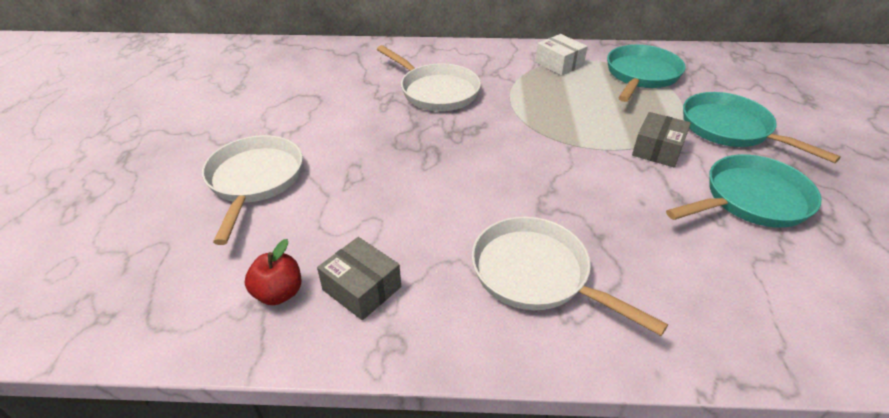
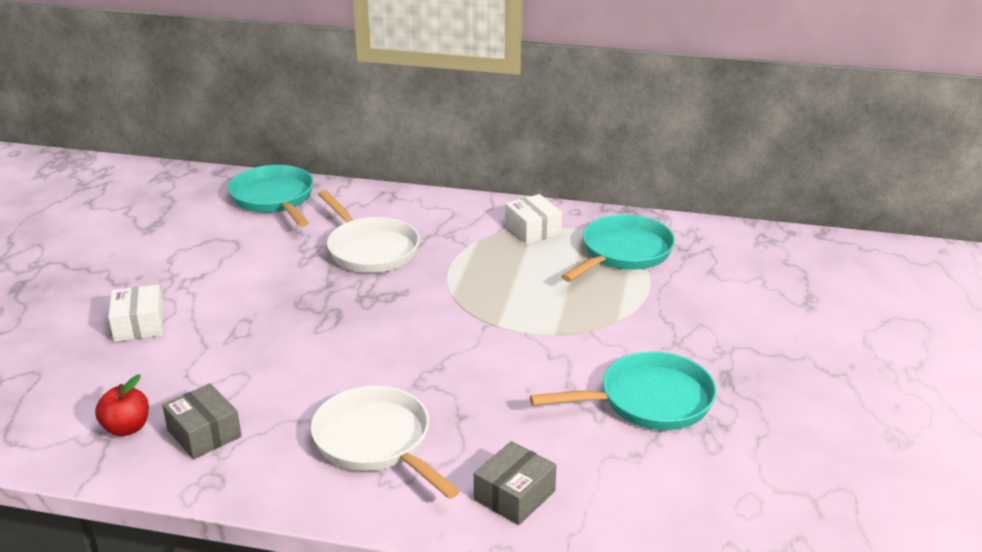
camera: 10 degrees right, 10 degrees down
(255, 180) = (139, 325): white pan -> white box
(657, 149) = (583, 339): grey box -> grey box (514, 495)
(730, 129) = (684, 325): turquoise pan -> turquoise pan (274, 199)

